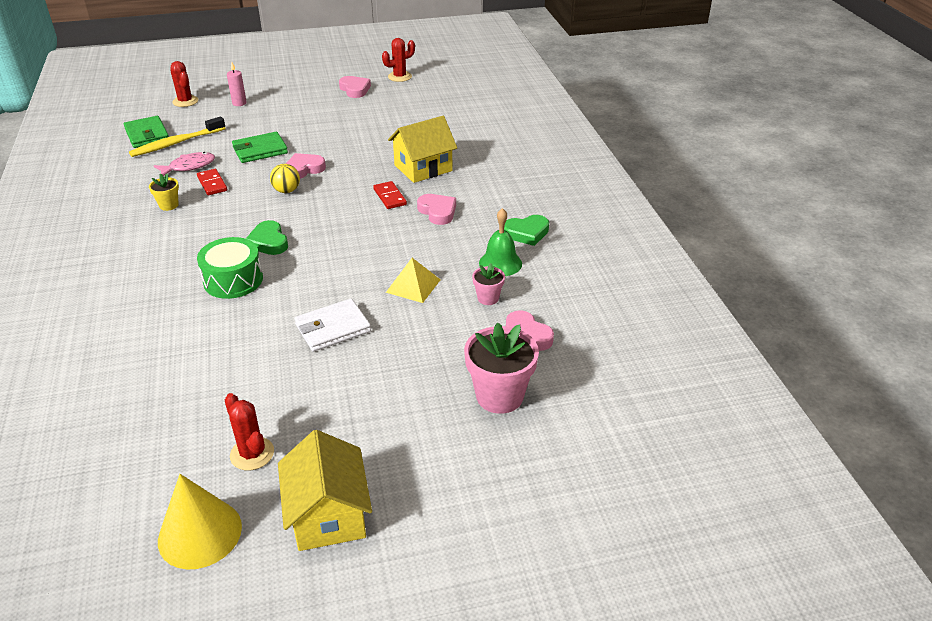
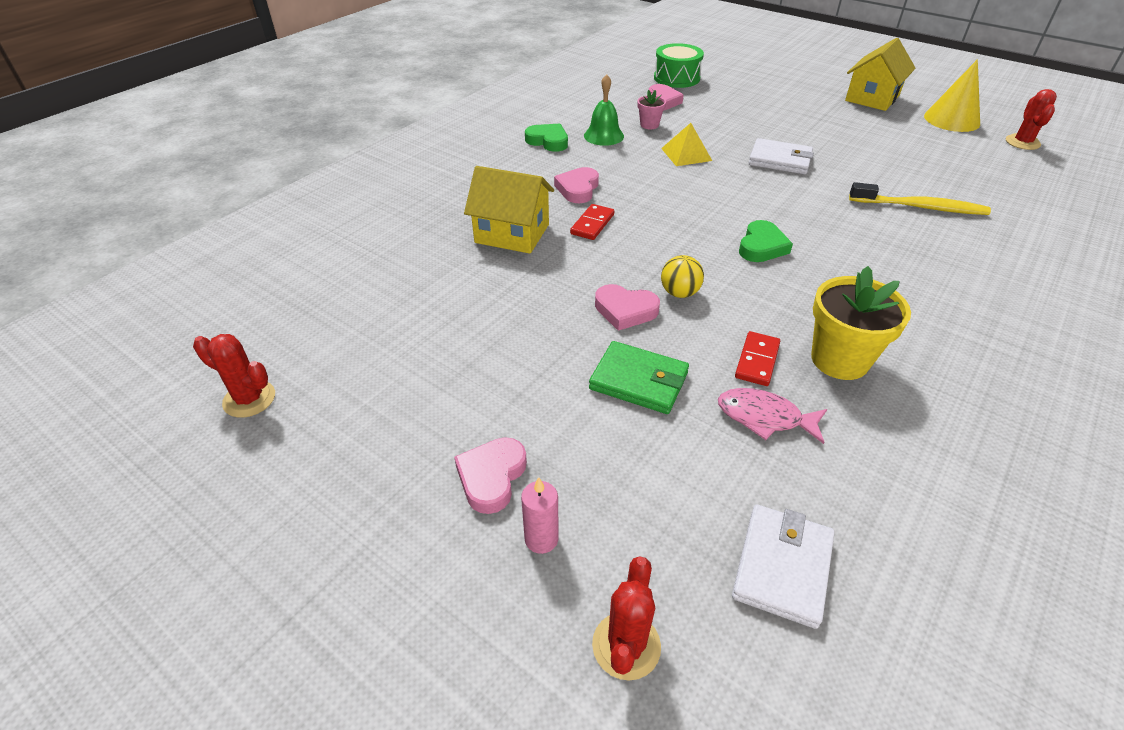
camera: 130 degrees left, 5 degrees up
(147, 135) = (782, 567): green wallet -> white wallet
(169, 205) = (839, 360): yellow flower pot -> yellow flower pot, size x1.93
(176, 143) = (745, 494): yellow toothbrush -> yellow toothbrush (920, 207)
(233, 280) = (829, 230): green drum -> green drum (676, 78)
(252, 454) = (898, 132): red cactus -> red cactus (1022, 142)
(355, 89) = (347, 420): pink heart -> pink heart (491, 477)
(499, 396) = (721, 91): pink flower pot -> none

